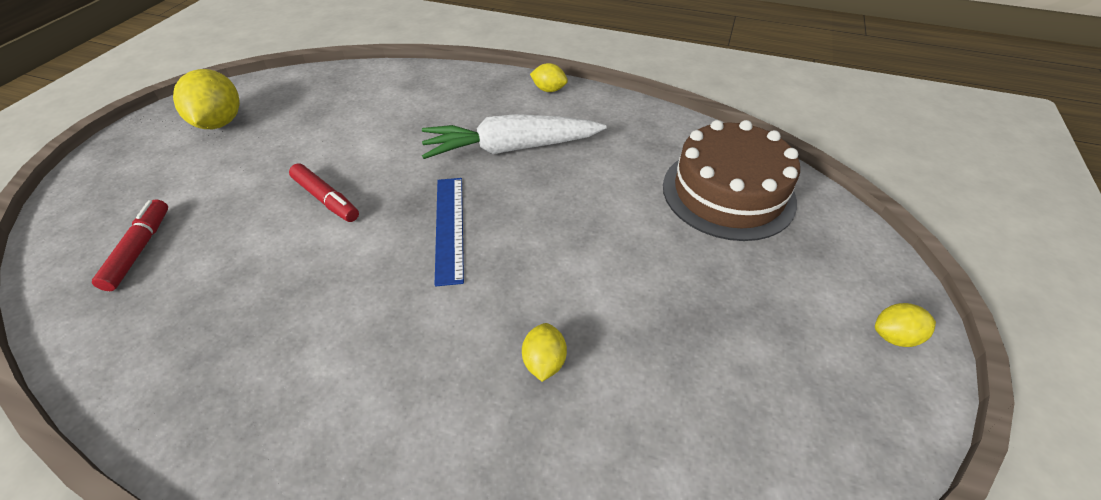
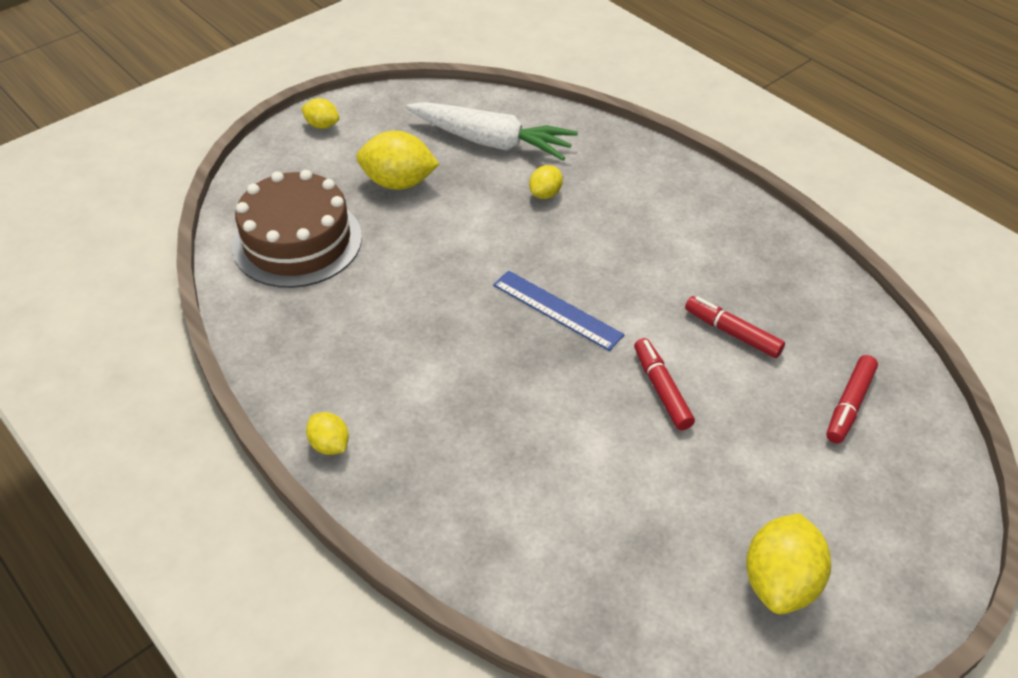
camera: 150 degrees left, 0 degrees up
(262, 274) = (732, 333): none -> red marker
(449, 227) = (557, 310): blue ruler -> blue ruler turned 75 degrees counterclockwise
(512, 148) = (442, 372): white carrot -> white carrot (490, 141)
(717, 295) = (398, 183): none -> yellow lemon

